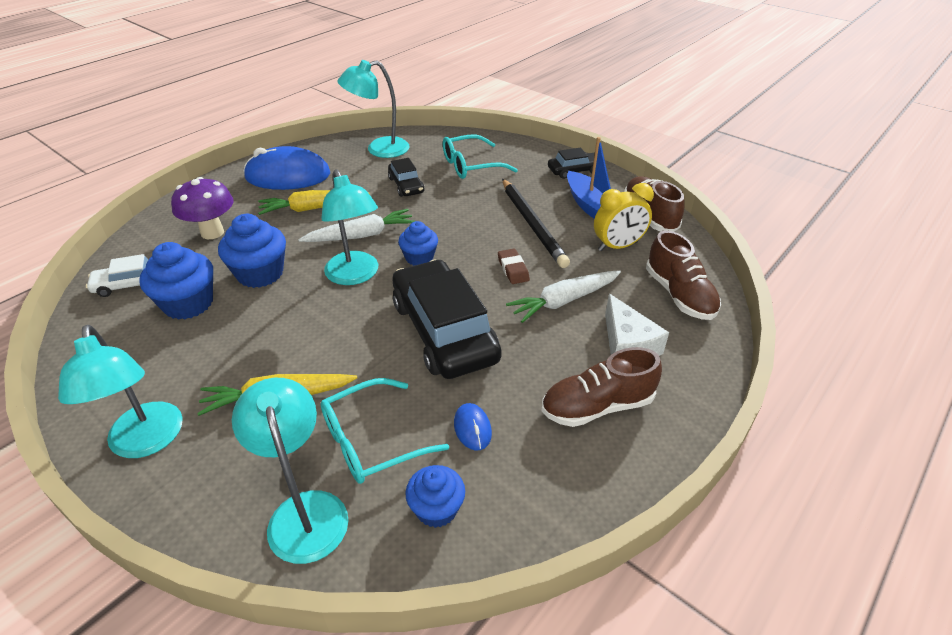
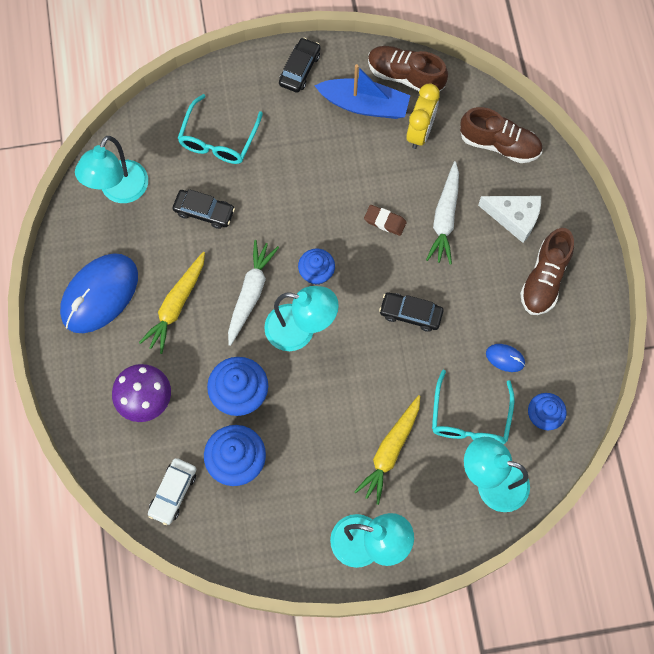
camera: 50 degrees left, 30 degrees up
(444, 331) = (410, 314): black car -> black car, size x0.49
(532, 224) = (344, 164): black pencil -> none

